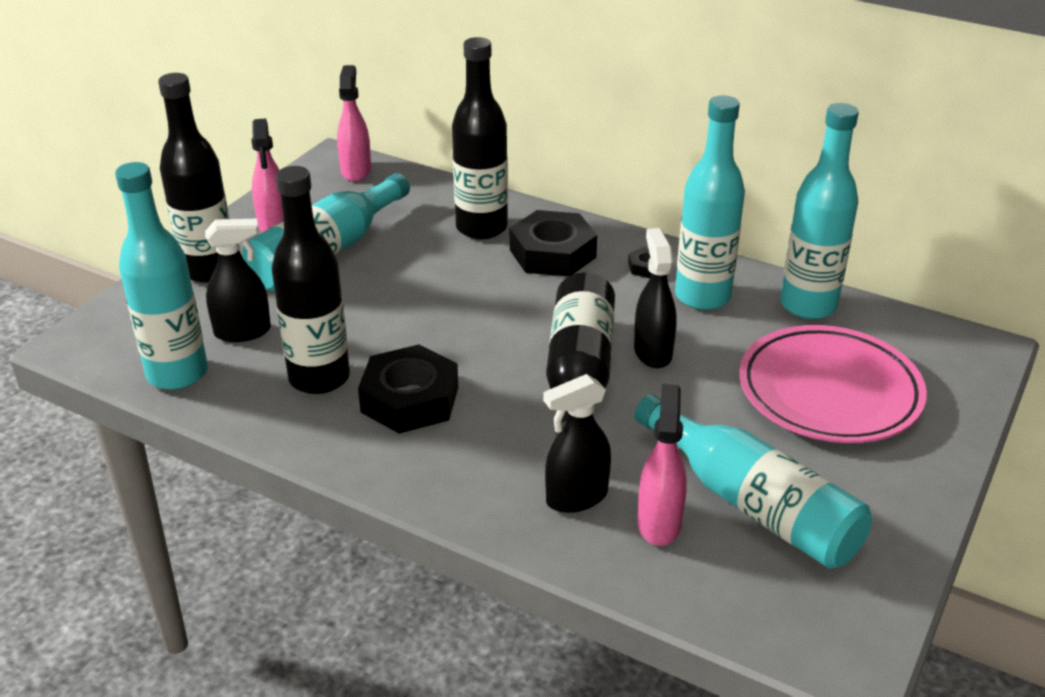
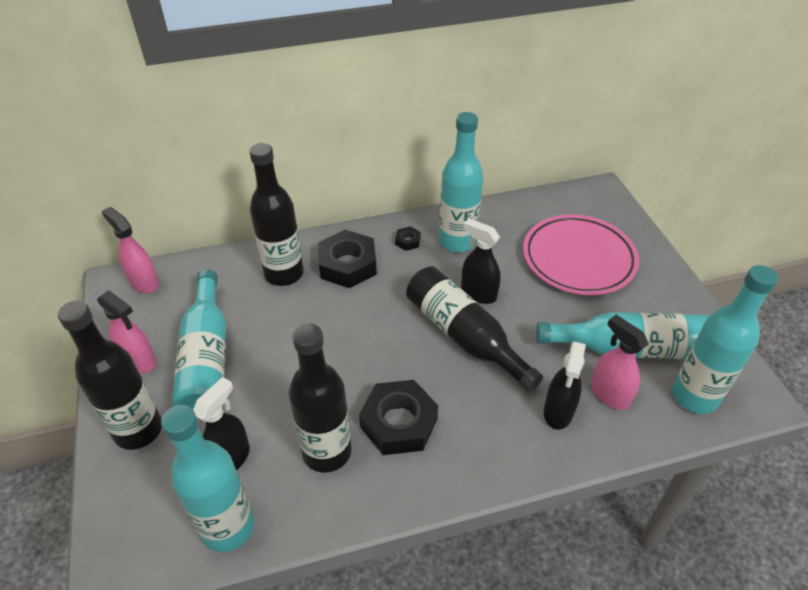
camera: 45 degrees left, 10 degrees up
(808, 305) = (509, 214): turquoise bottle -> turquoise bottle (694, 396)

